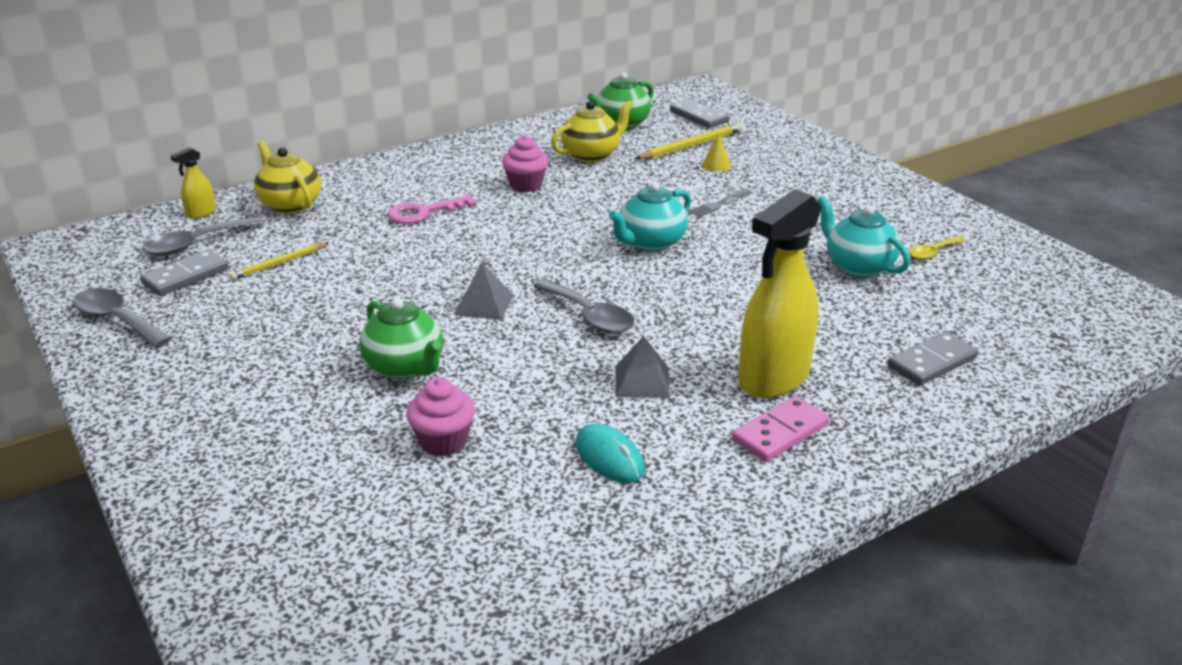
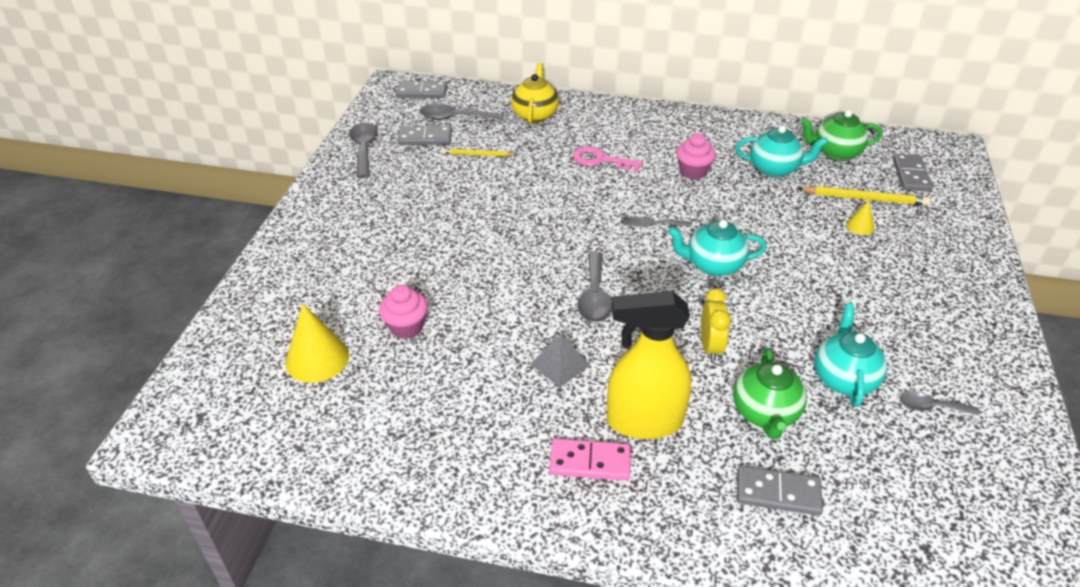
camera: 45 degrees right, 10 degrees up
(109, 238) = (422, 92): none -> grey domino
(201, 213) = (483, 97): yellow spray bottle -> none
(386, 527) = (317, 358): none -> yellow cone
(405, 367) = (450, 265): green teapot -> green teapot (765, 413)
(484, 304) = (545, 249): grey pyramid -> none
(592, 154) = (774, 169): yellow teapot -> turquoise teapot
(609, 457) = (471, 401): turquoise mouse -> none
(718, 204) = (811, 261): grey fork -> grey fork (653, 223)
(739, 299) = (710, 347): none -> yellow clock
(933, 253) = (930, 407): yellow spoon -> grey spoon

